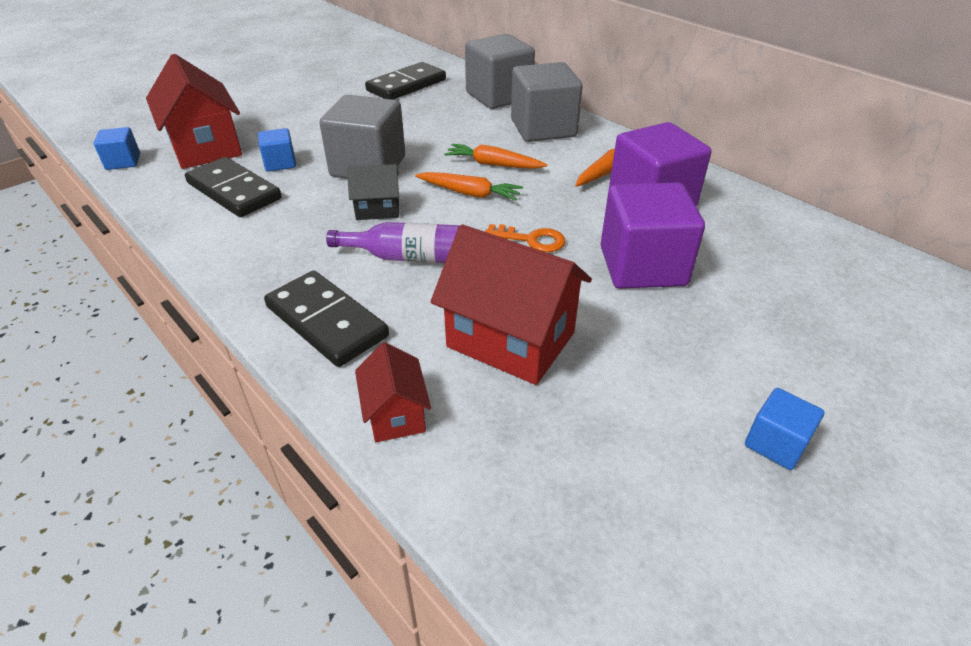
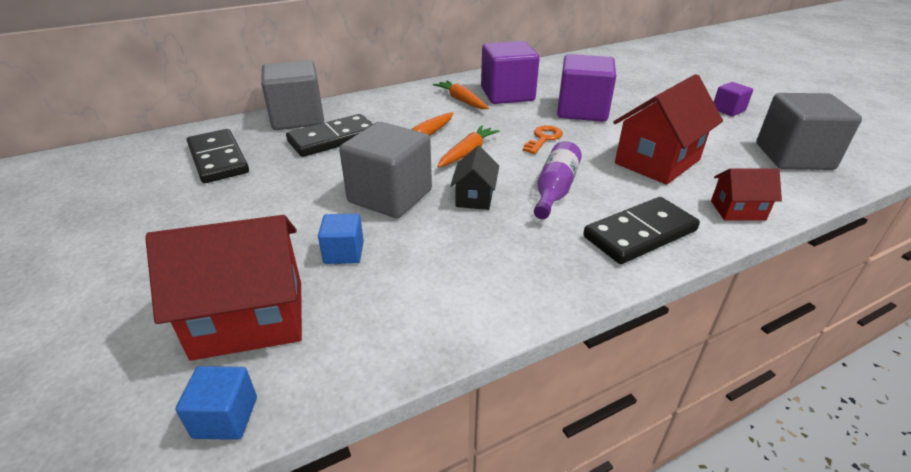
camera: 75 degrees left, 5 degrees down
(234, 191) = (392, 289): black domino -> black domino (333, 139)
(543, 128) = (377, 110): grey cube -> grey cube (793, 156)
(775, 443) = (728, 110): blue cube -> purple cube

